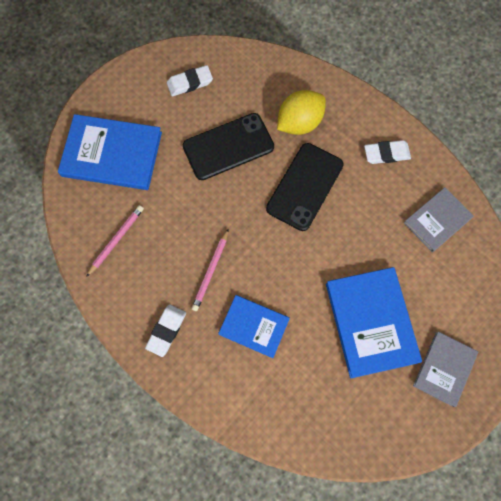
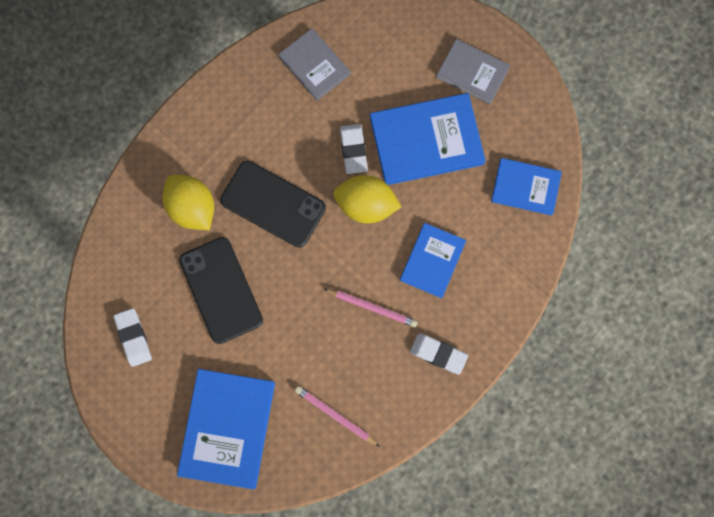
camera: 90 degrees left, 5 degrees up
(306, 266) = (366, 205): none -> yellow lemon
(328, 420) = (525, 187): none -> blue book
(386, 154) = (234, 113): white eraser -> white eraser (353, 150)

